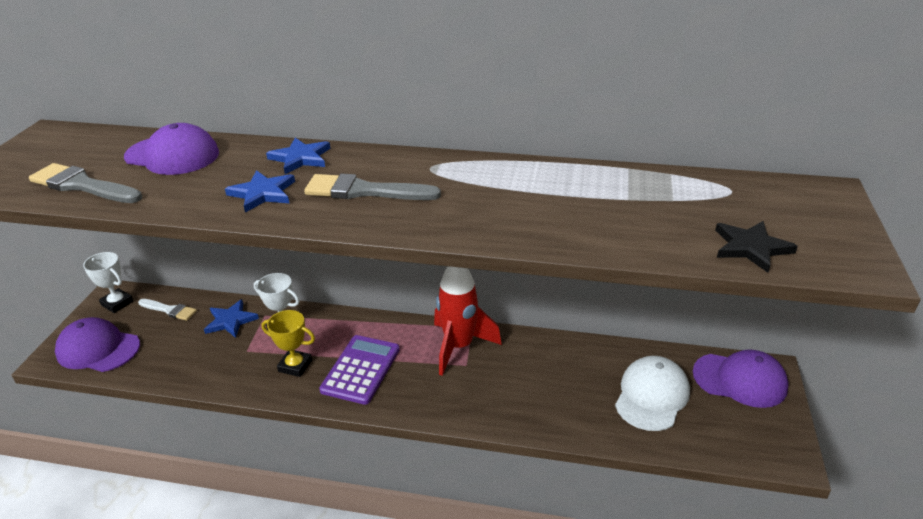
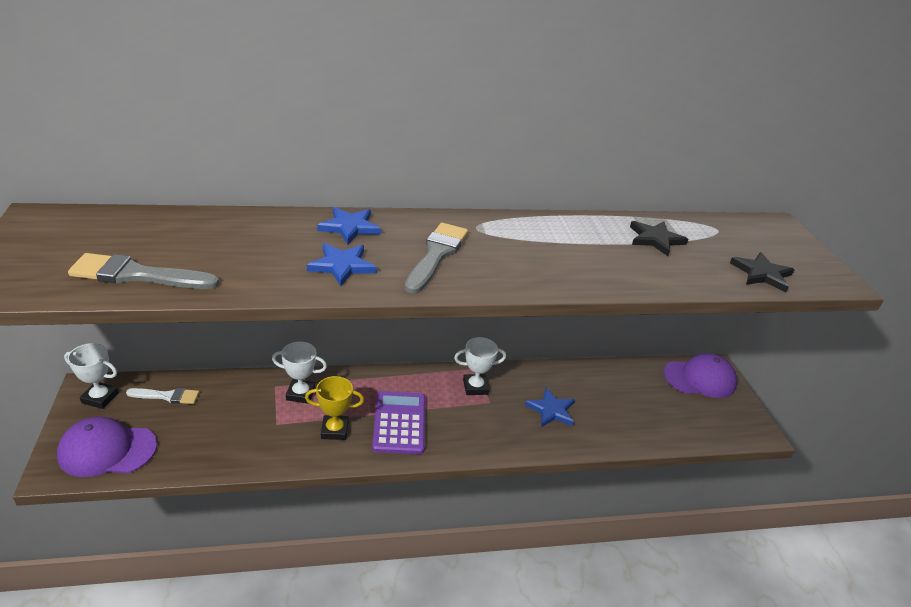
camera: 25 degrees left, 0 degrees up
(172, 155) = (212, 234): purple cap -> none
(230, 321) = (242, 397): blue star -> blue star (551, 410)
(364, 191) = (436, 255): grey brush -> grey brush turned 120 degrees clockwise
(459, 347) = (475, 387): red rocket -> white trophy
(636, 195) = (655, 239): none -> black star
(651, 396) = (646, 402): white cap -> none

